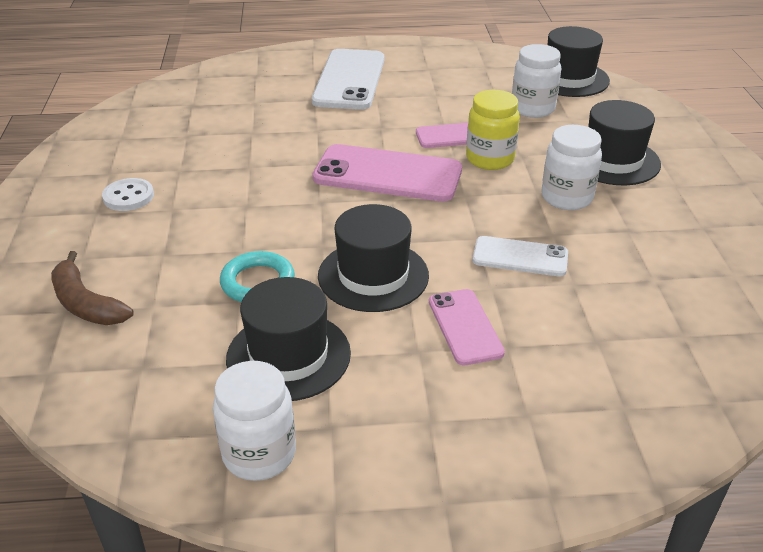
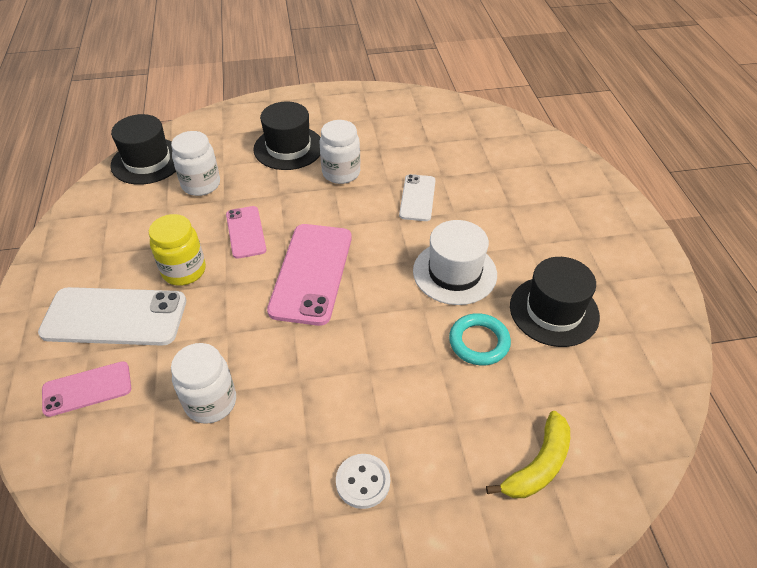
camera: 95 degrees left, 10 degrees up
(86, 303) = (538, 465): brown banana -> yellow banana
(259, 454) = (643, 313): white jar -> white jar (211, 402)
(373, 275) = (454, 272): black hat -> white hat
(465, 327) = (497, 224): pink phone -> pink phone (87, 389)
(490, 159) = (286, 211): yellow jar -> yellow jar (184, 271)

